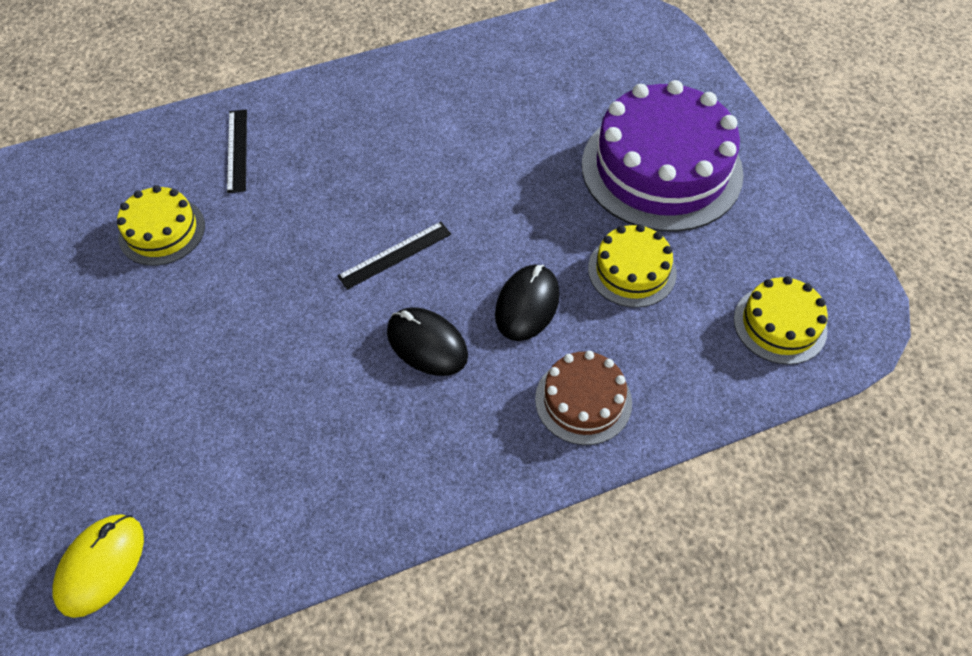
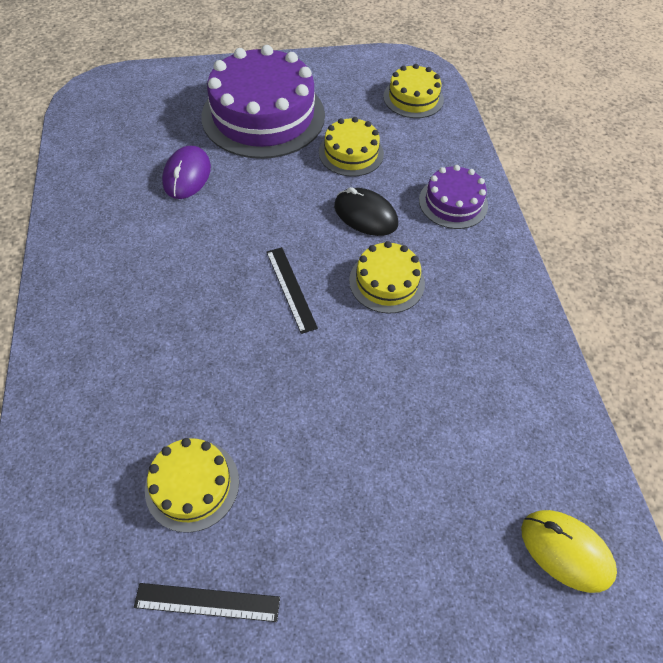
camera: 80 degrees left, 0 degrees up
(237, 150) = (106, 403): black ruler -> black ruler (207, 602)
(427, 344) = (386, 282): black mouse -> yellow cake
(532, 127) = (187, 175): none -> purple mouse
(583, 400) = (453, 202): brown cake -> purple cake

